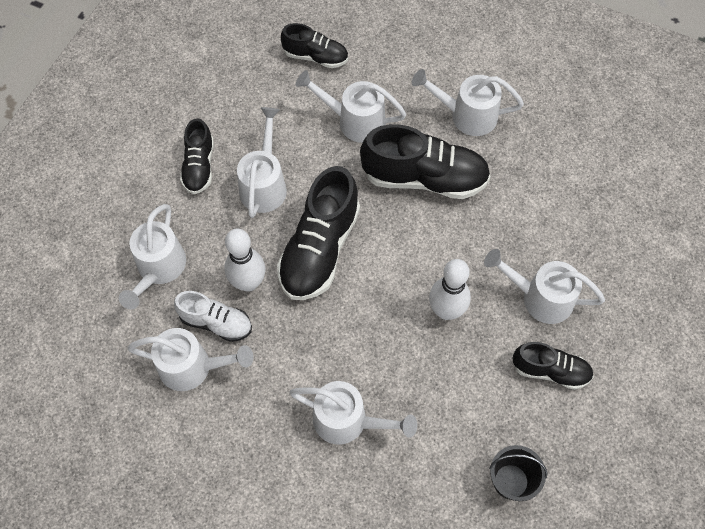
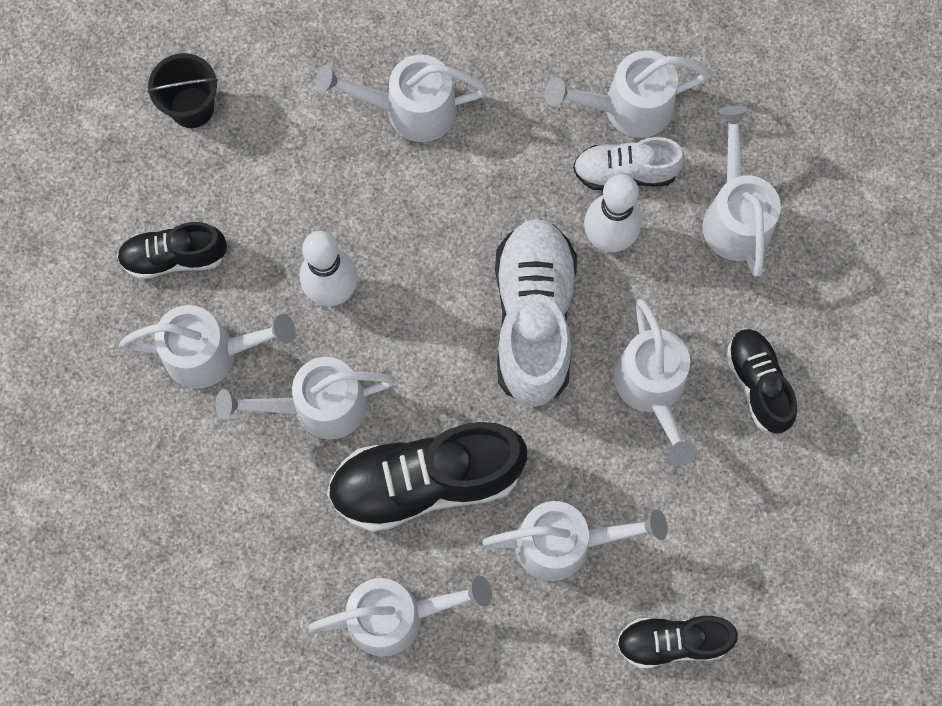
camera: 160 degrees right, 10 degrees up
(319, 249) = (533, 319): black shoe -> white shoe
(478, 242) = (318, 406): none -> white watering can

